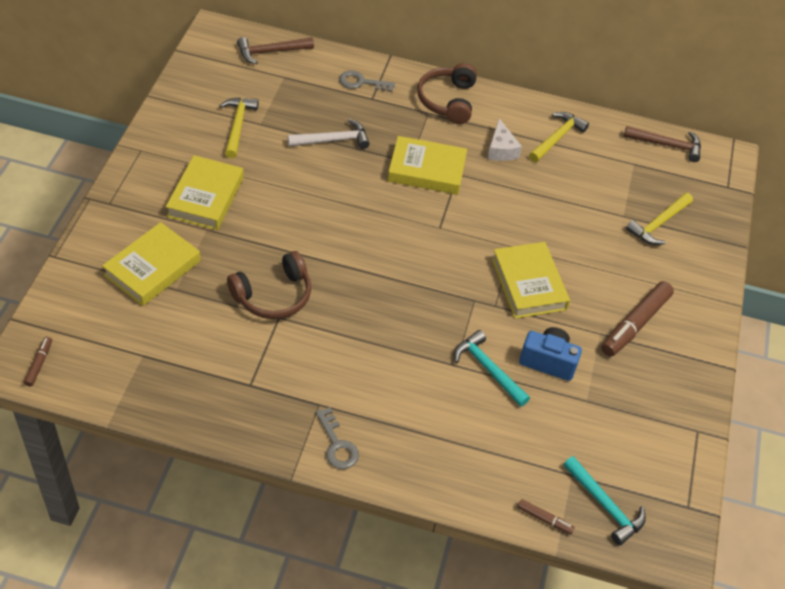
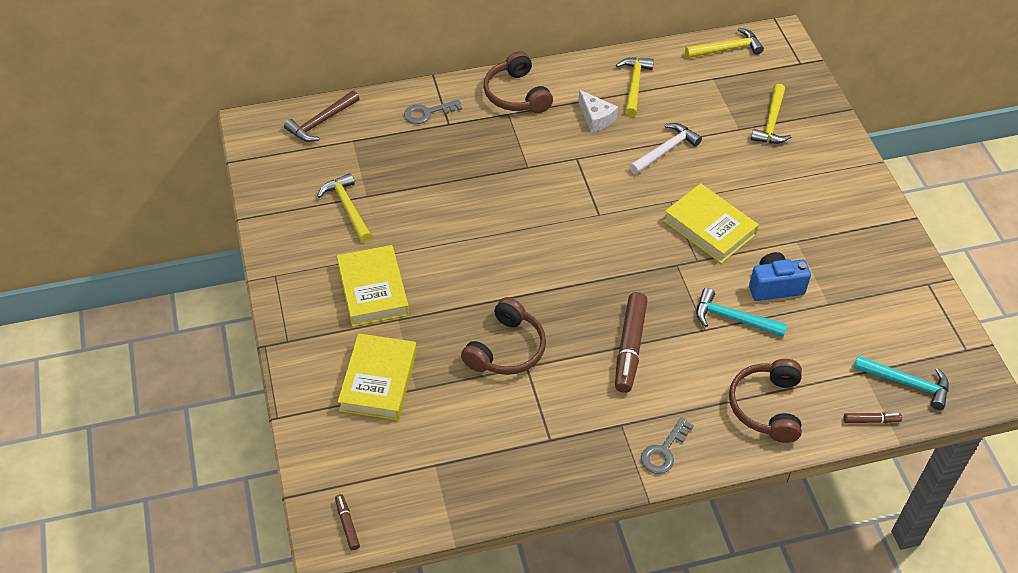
camera: 25 degrees left, 0 degrees up
(333, 140) = (445, 179): white hammer -> white hammer (665, 150)
(337, 445) = (664, 451): grey key -> grey key turned 90 degrees clockwise
(426, 170) = (548, 167): yellow book -> none
(458, 457) = (767, 407): none -> brown headphones
(635, 324) = (817, 219): brown marker -> brown marker (629, 347)
(667, 145) = (727, 49): brown hammer -> yellow hammer

